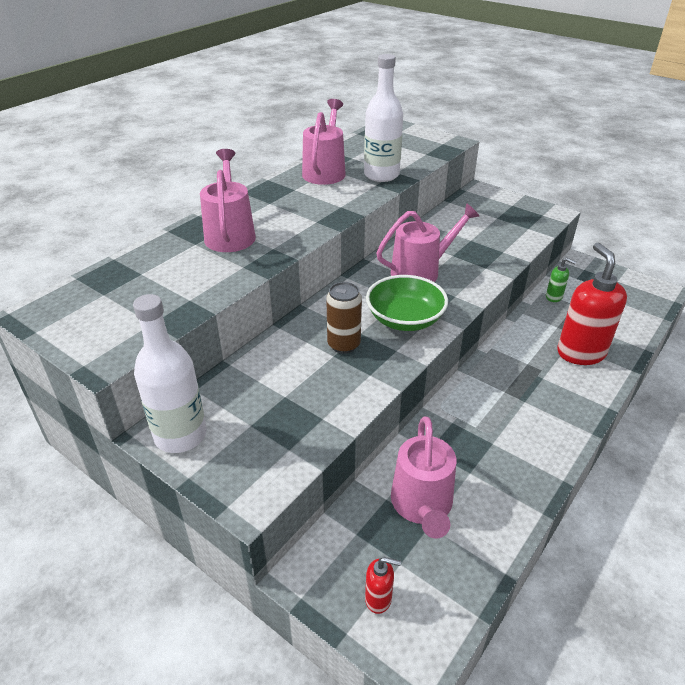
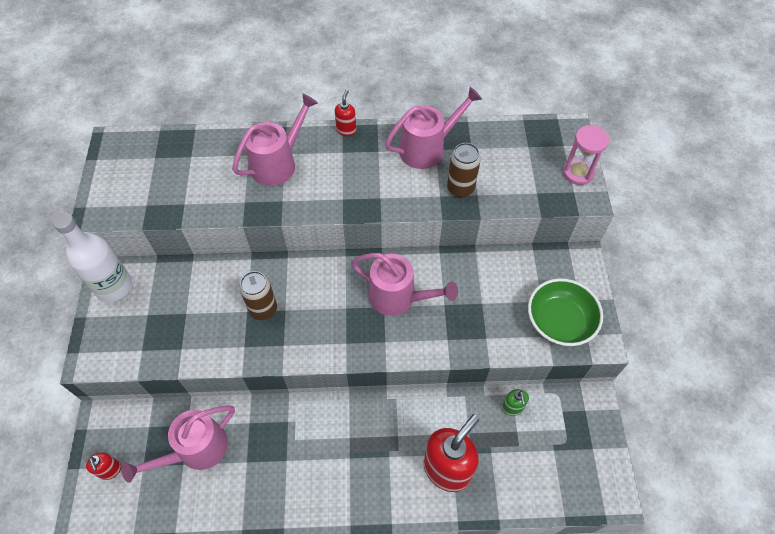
camera: 50 degrees right, 20 degrees up
(251, 193) = (346, 130): none -> red soap dispenser
(381, 175) = (460, 188): white bottle -> brown can
(405, 319) = (324, 327): green bowl -> green bowl (559, 321)
(429, 136) = (578, 172): none -> pink hourglass

